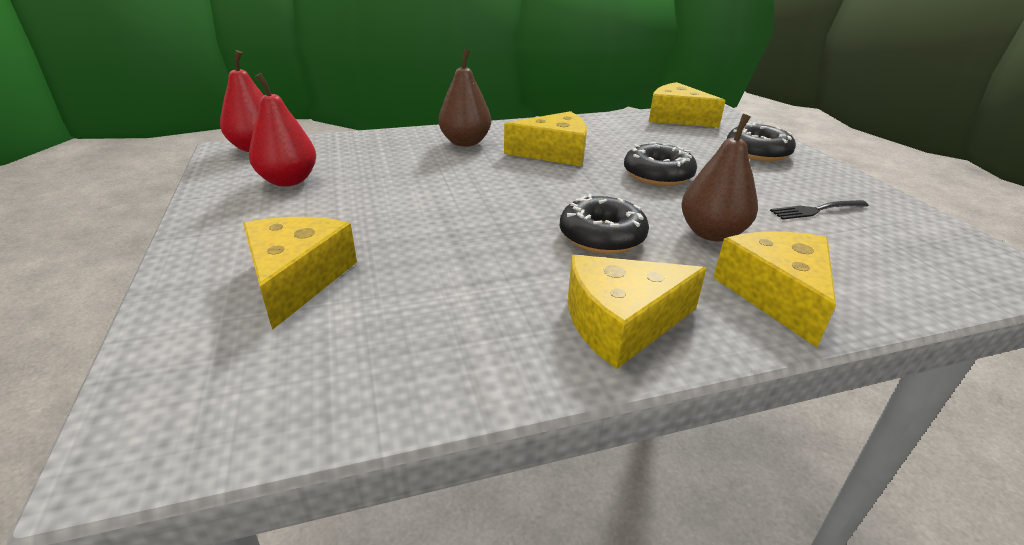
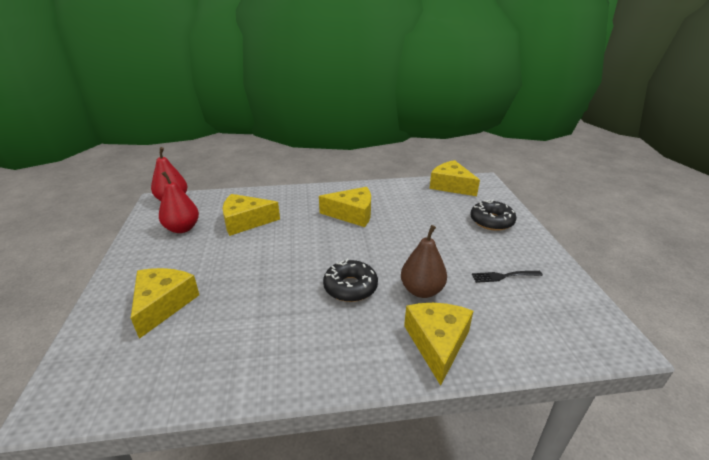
camera: 10 degrees right, 0 degrees up
(465, 142) = (299, 202): brown pear -> none
(621, 323) = (331, 354): yellow cheese -> yellow cheese (245, 221)
(658, 175) = (411, 238): black donut -> none

